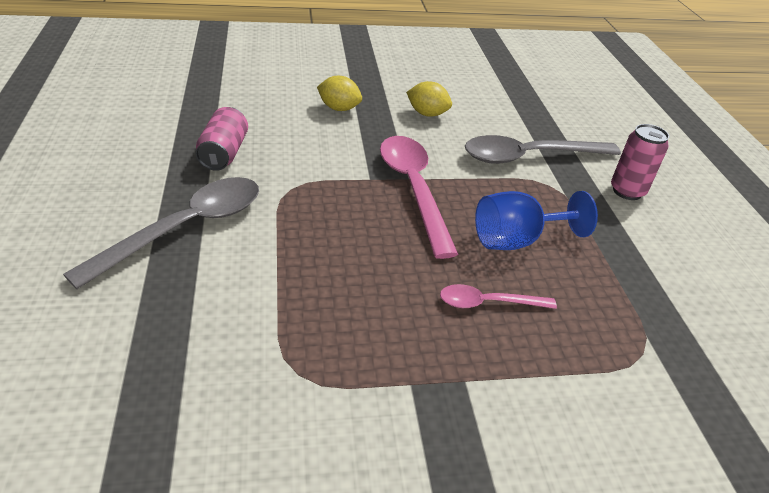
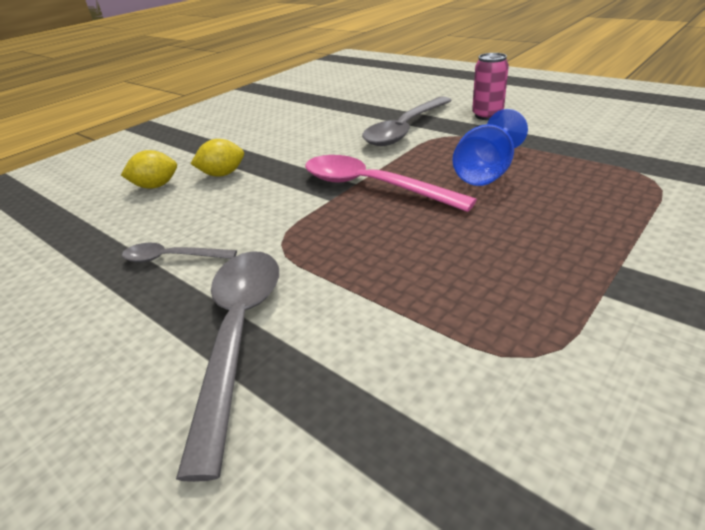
camera: 35 degrees left, 5 degrees down
(224, 153) = (172, 258): pink can -> grey spoon
(427, 114) = (296, 143): yellow lemon -> yellow lemon (156, 186)
(488, 303) = (542, 214): pink spoon -> none

